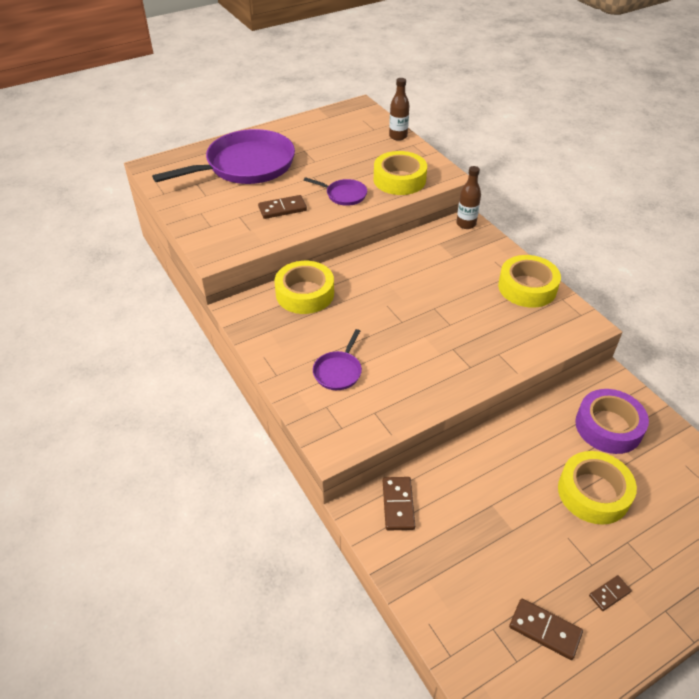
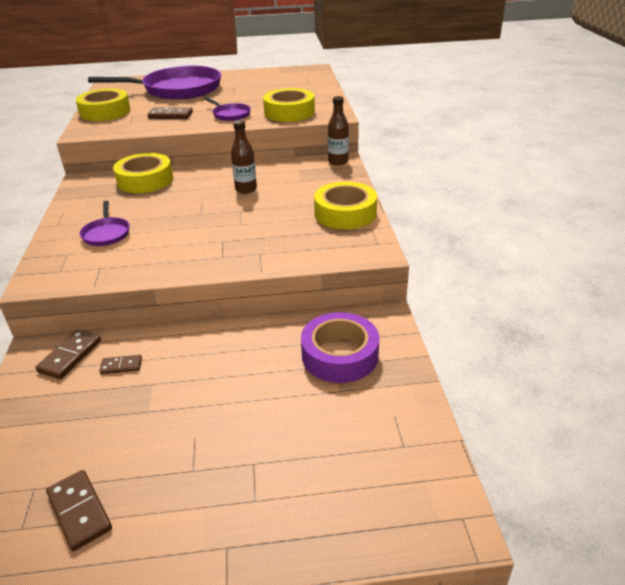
camera: 25 degrees right, 10 degrees down
(338, 371) = (106, 234): purple pan -> purple pan turned 60 degrees counterclockwise
(398, 136) = (323, 88): brown bottle -> brown bottle (246, 189)
(593, 493) = (263, 406): yellow tape -> yellow tape (105, 112)
(609, 594) = (181, 505): brown domino -> brown domino (121, 366)

